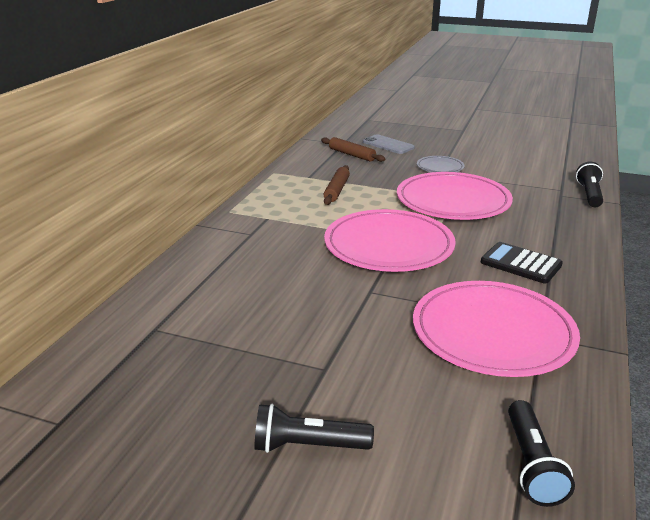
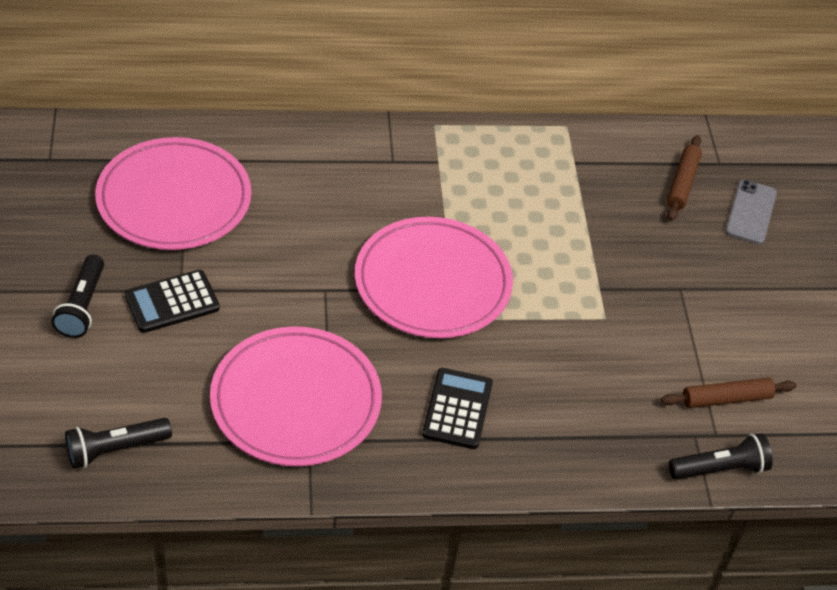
camera: 60 degrees right, 20 degrees up
(308, 446) = (82, 306): black flashlight -> black flashlight turned 150 degrees counterclockwise
(336, 190) = (553, 199): brown rolling pin -> brown rolling pin (726, 398)
(338, 378) = (172, 302): none -> black calculator
(440, 167) = (704, 286): grey plate -> none
(453, 201) = (595, 319): pink plate -> pink plate (174, 199)

